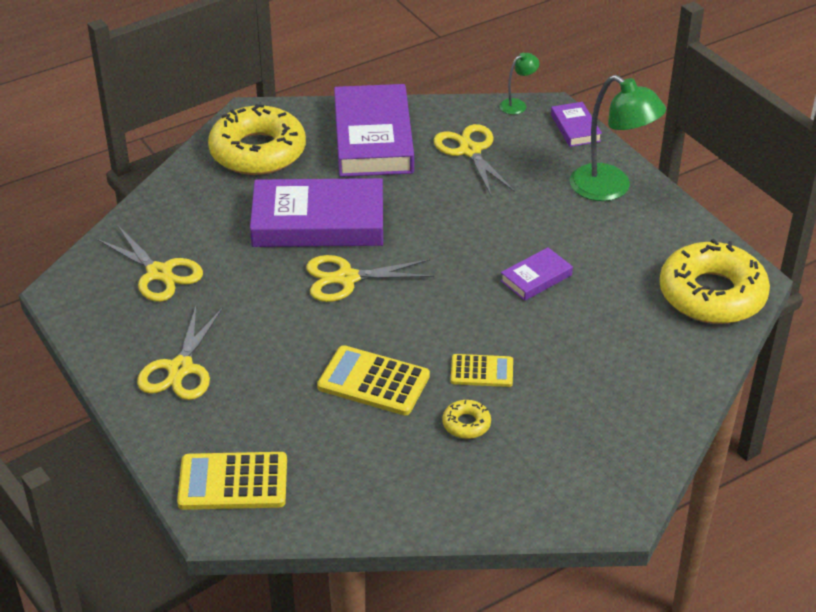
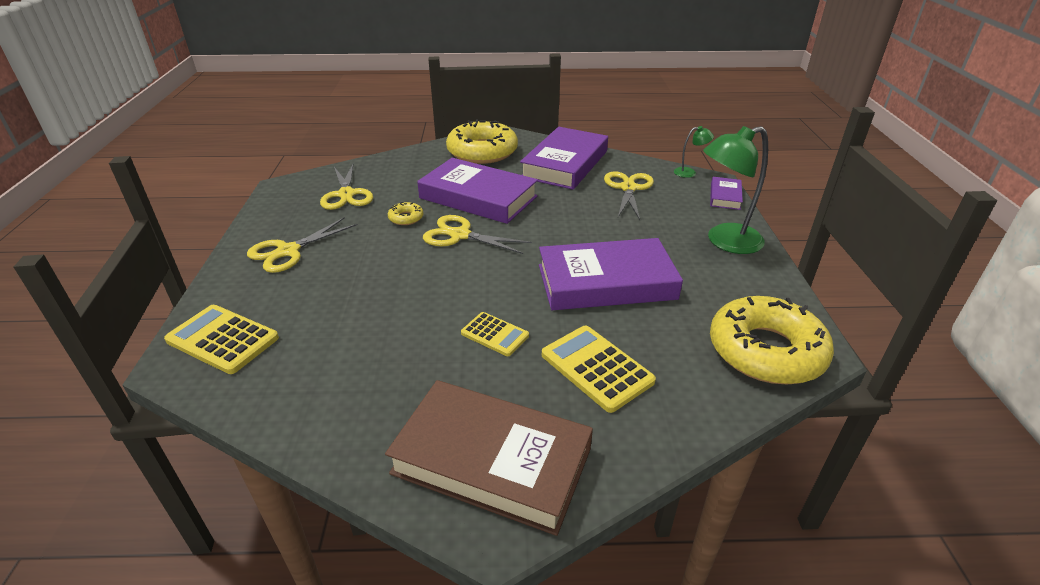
camera: 30 degrees right, 5 degrees down
(373, 381) = (403, 309): yellow calculator -> yellow calculator (596, 368)
(466, 424) = (440, 371): yellow donut -> yellow donut (406, 218)
(536, 278) = (606, 282): purple book -> purple book, size x2.14
(573, 473) = (492, 460): none -> brown book
(611, 188) = (724, 241): green lamp -> green lamp turned 90 degrees clockwise

